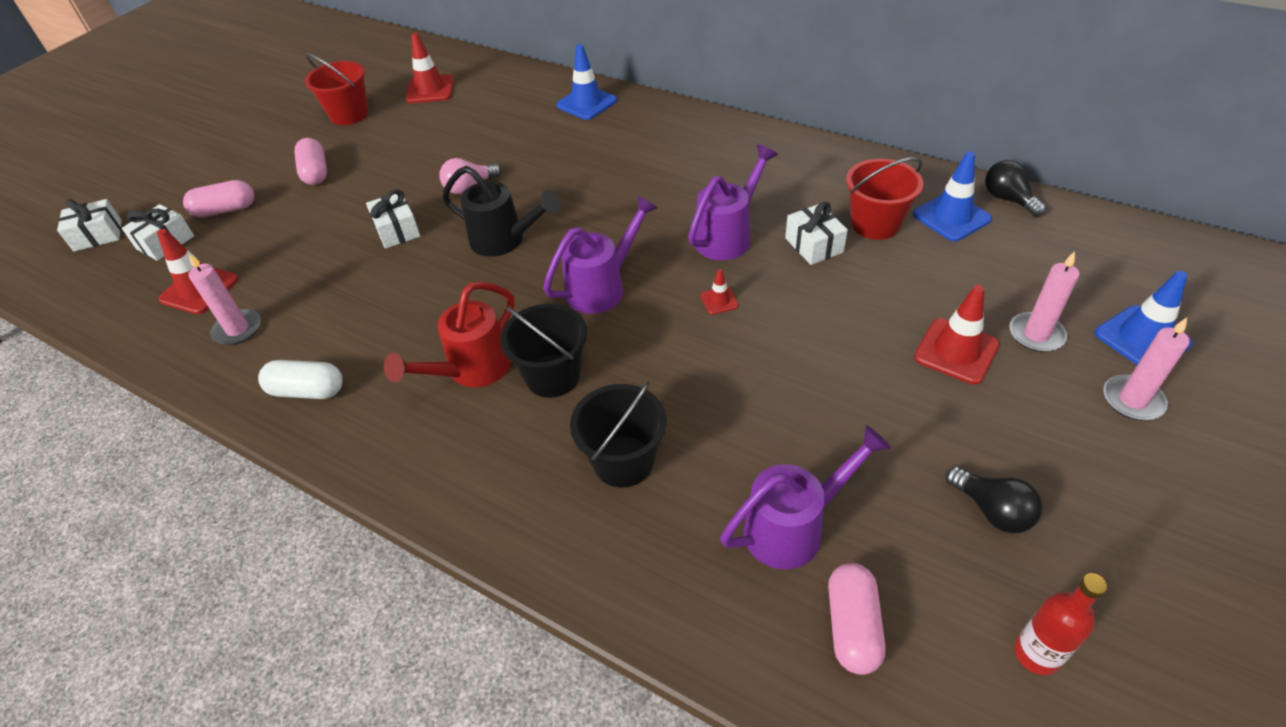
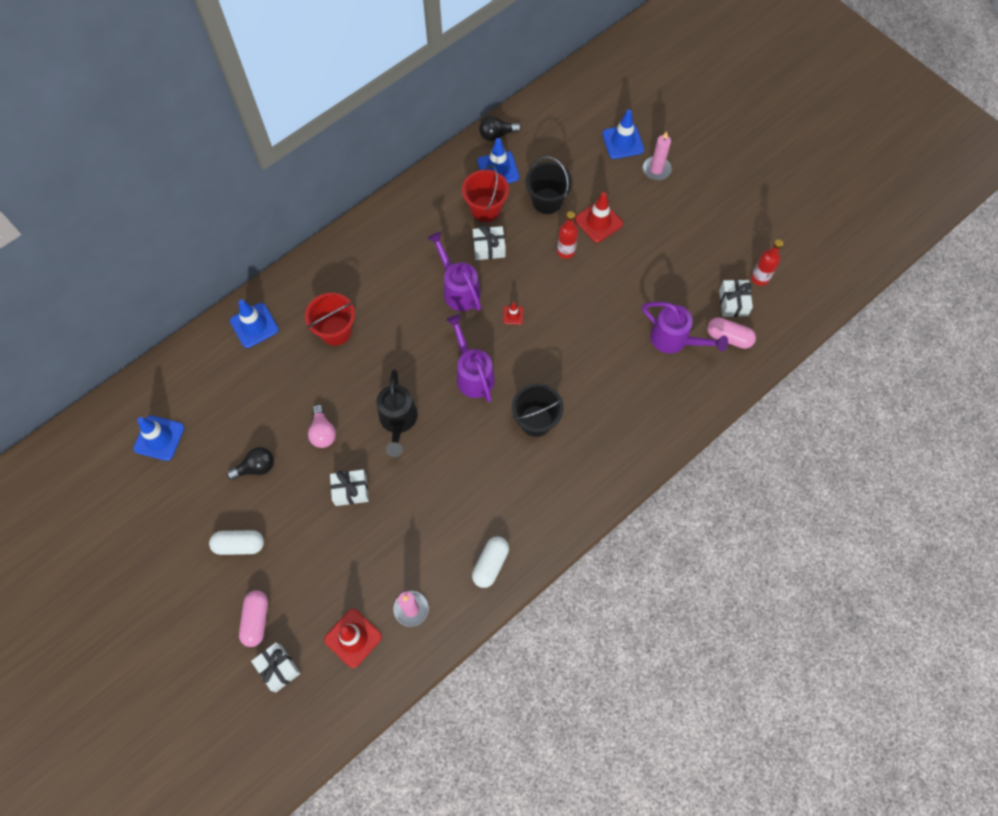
camera: 75 degrees left, 20 degrees up
(98, 235) = (238, 728): white gift -> white gift (733, 303)
(315, 172) = (239, 545): pink capsule -> white capsule
(349, 114) = (161, 510): red bucket -> red bucket (336, 331)
(430, 90) = (159, 438): red traffic cone -> blue traffic cone
(472, 370) = (512, 464): red watering can -> none
(504, 240) = (398, 421): black watering can -> black watering can turned 135 degrees clockwise
(623, 461) = (610, 401): black bucket -> black bucket (547, 201)
(793, 527) = (674, 340): purple watering can -> purple watering can turned 135 degrees clockwise
(869, 327) = (566, 251): none -> red bottle
(992, 510) = (693, 257): black light bulb -> black light bulb (256, 467)
(1036, 334) = (602, 182): pink candle -> none

